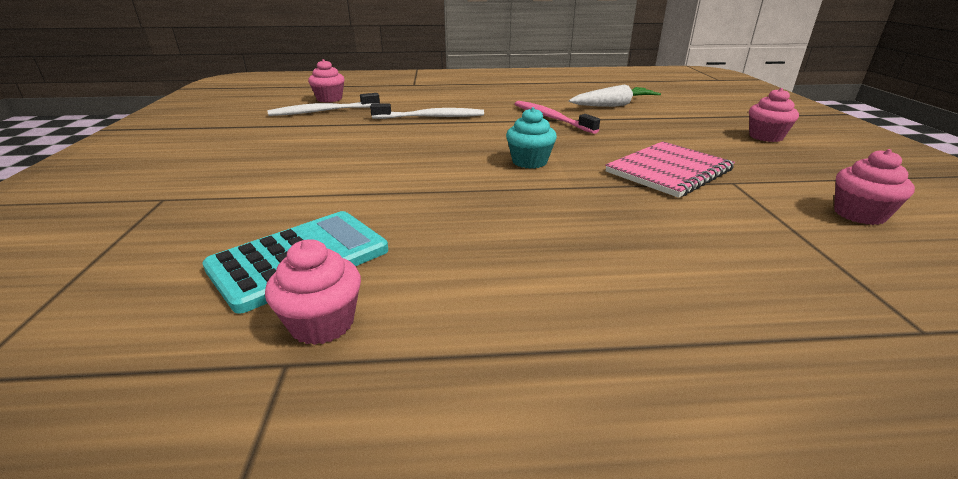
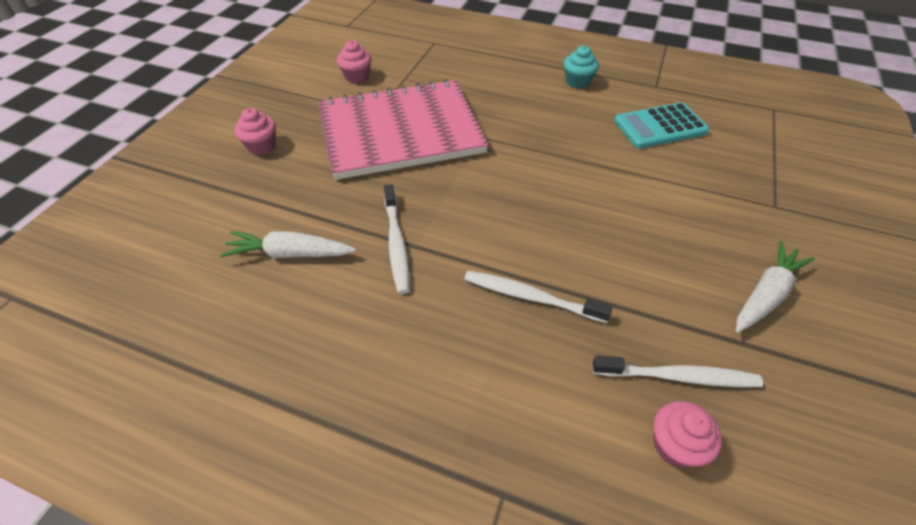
camera: 155 degrees left, 20 degrees up
(234, 144) = (765, 294): none -> white carrot
(322, 323) = (644, 95): pink cupcake -> none
(529, 162) = (486, 171): turquoise cupcake -> turquoise cupcake (577, 82)
(551, 118) = (396, 243): pink toothbrush -> white toothbrush
(669, 171) = (400, 131): pink notebook -> pink notebook, size x1.92

